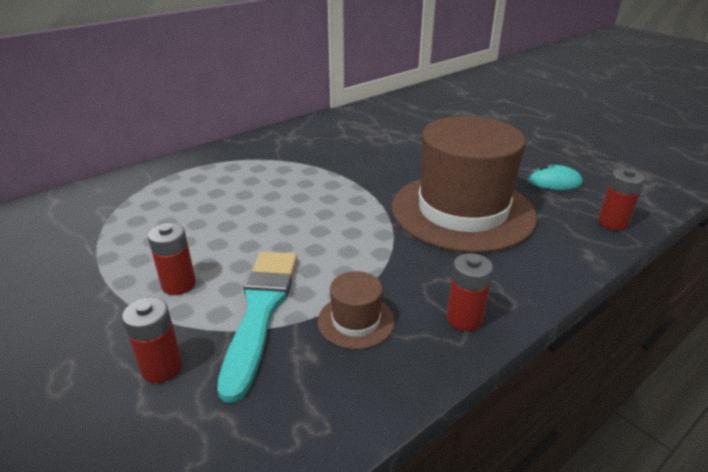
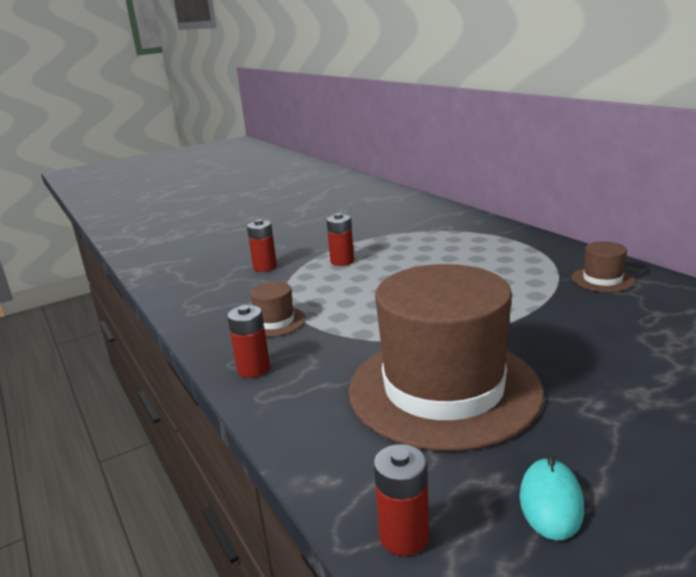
camera: 100 degrees right, 10 degrees down
(260, 311) = (302, 288): turquoise brush -> none
(285, 145) = (602, 279): none -> brown hat

